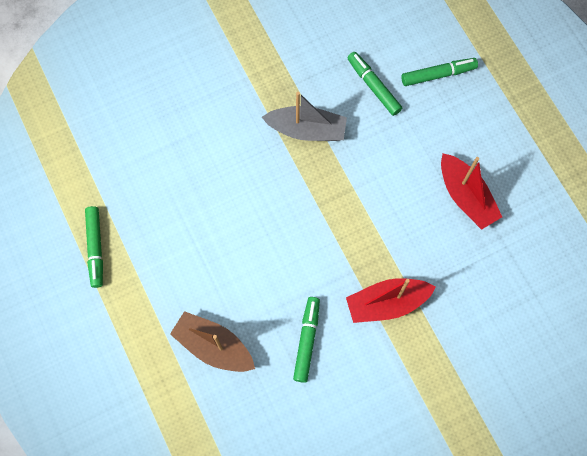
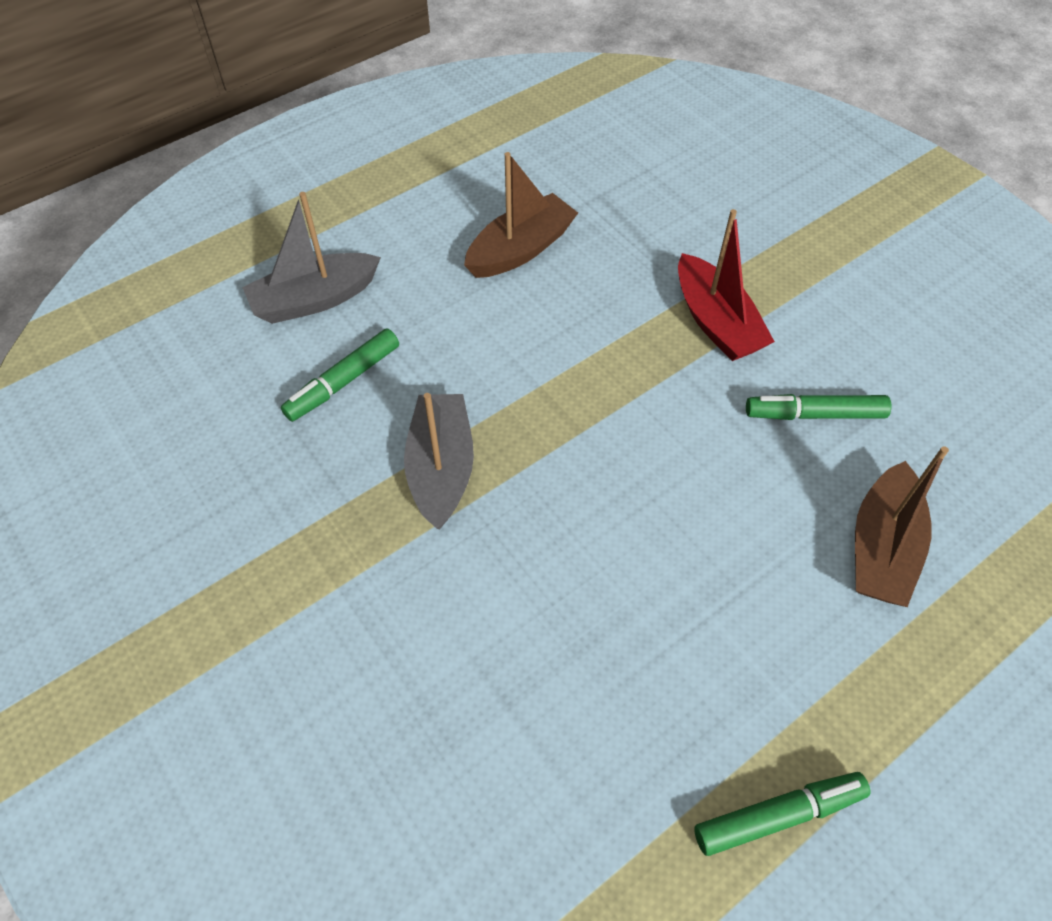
camera: 100 degrees left, 15 degrees down
(438, 74) = (314, 299): green marker -> grey boat
(465, 196) = (520, 249): red boat -> brown boat

